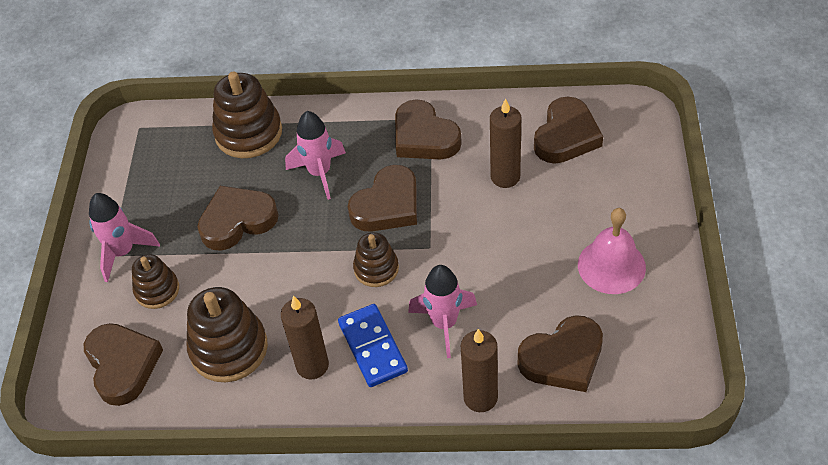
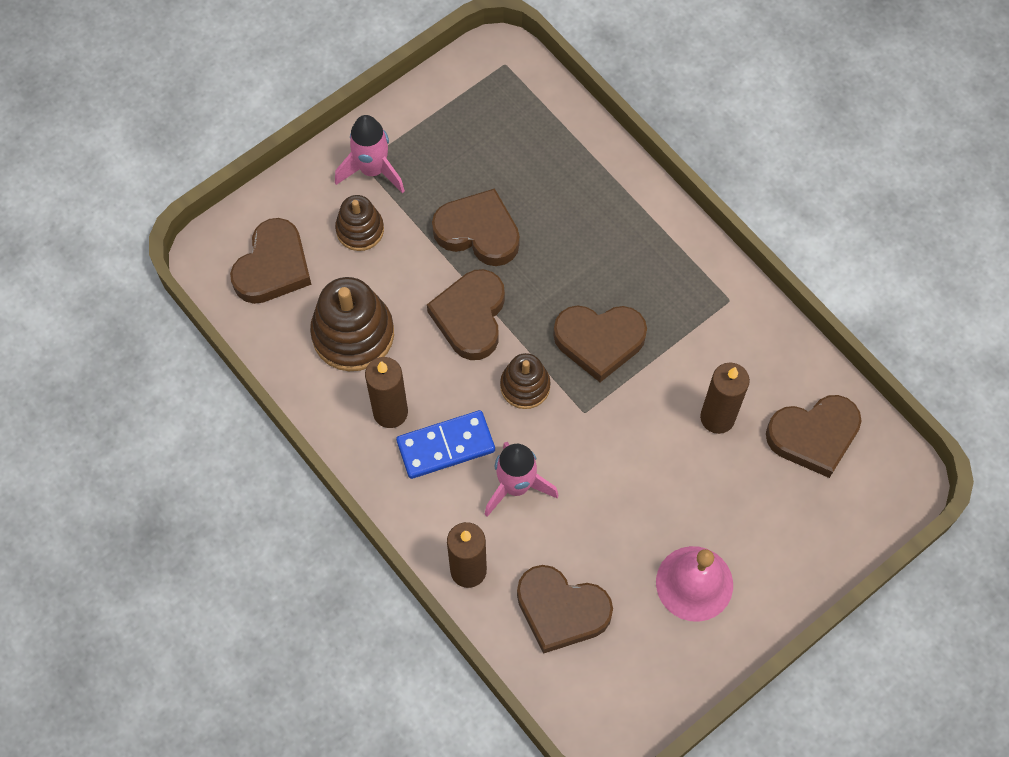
camera: 45 degrees right, 15 degrees up
(248, 133) = (577, 159): brown stacking toy -> none
(320, 173) = (585, 255): pink rocket -> none
(372, 347) = (445, 446): blue domino -> blue domino turned 45 degrees clockwise
(424, 137) = (703, 311): brown heart -> brown heart (470, 317)

